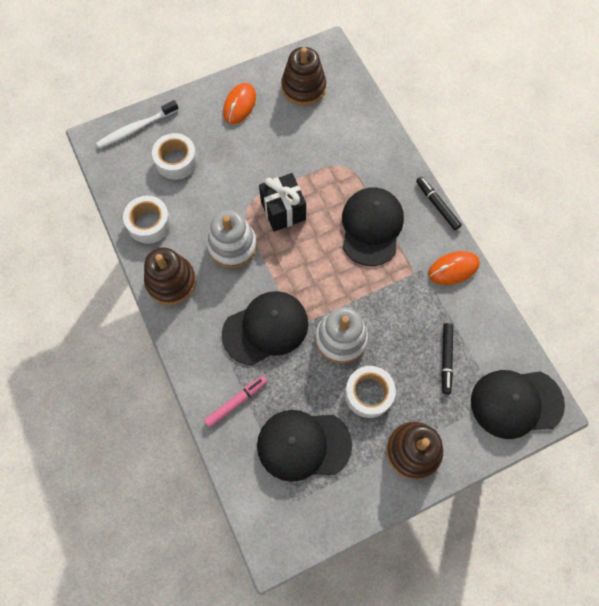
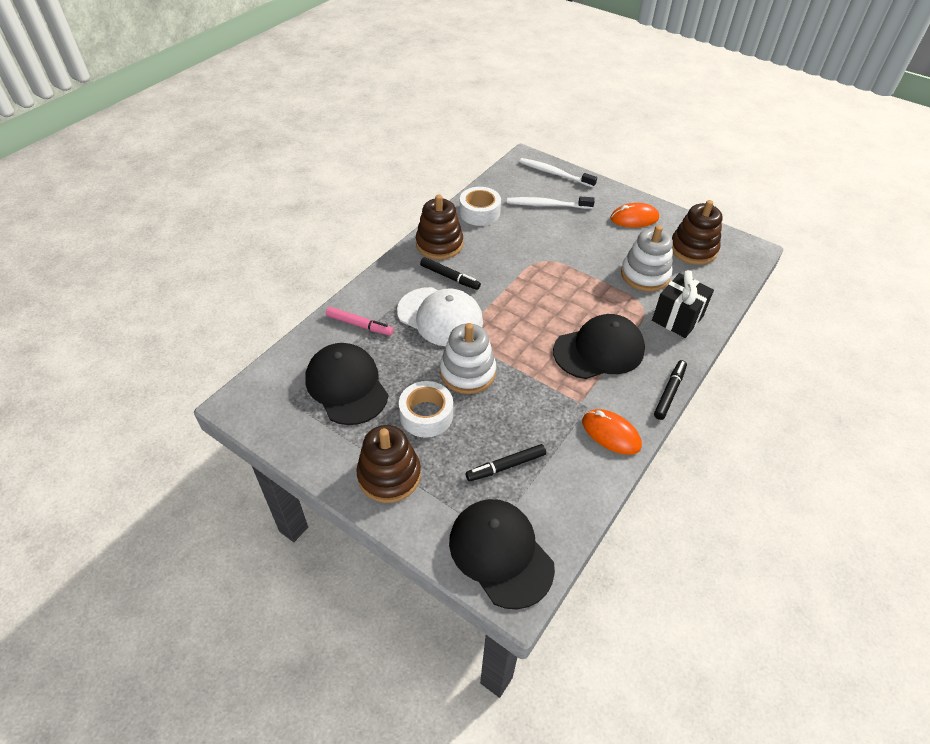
camera: 60 degrees right, 20 degrees down
(176, 161) = (547, 205): white tape -> white toothbrush
(221, 295) = (450, 277): none -> black marker
(232, 246) = (500, 266): white stacking toy -> white stacking toy (645, 275)
(265, 328) = (440, 317): black cap -> white cap
(283, 211) = (560, 284): black gift -> black gift (677, 318)

